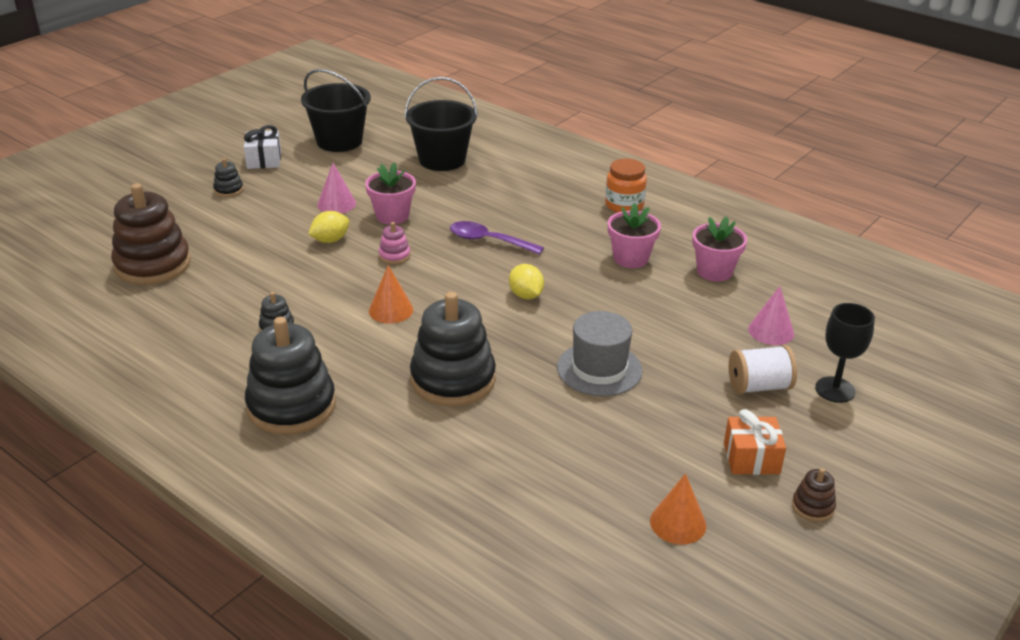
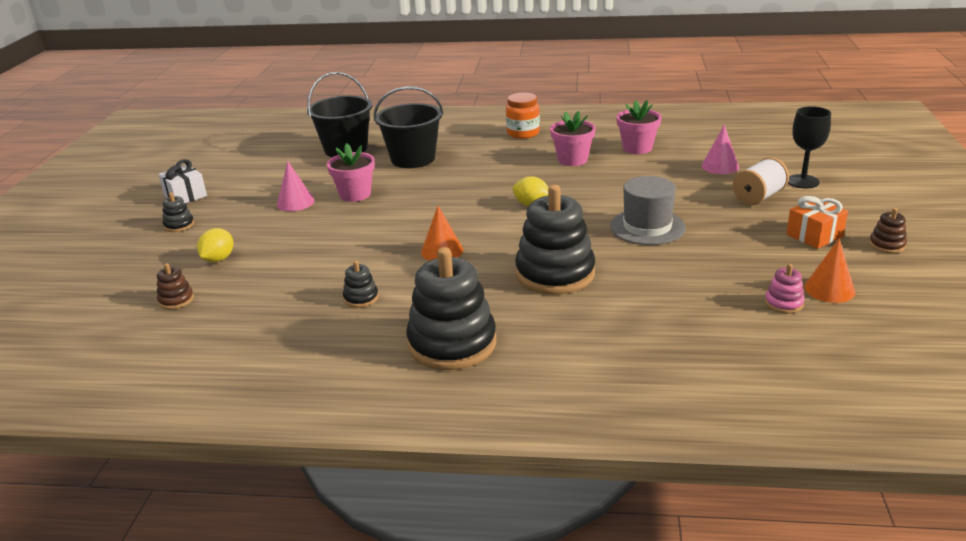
camera: 30 degrees left, 5 degrees down
(153, 265) = (176, 300): brown stacking toy -> brown stacking toy, size x0.43
(330, 240) = (324, 226): yellow lemon -> yellow lemon (218, 259)
(339, 141) = (239, 164): black bucket -> black bucket (413, 159)
(394, 256) = (394, 217): pink stacking toy -> pink stacking toy (783, 303)
(489, 241) = (456, 184): purple spoon -> none

